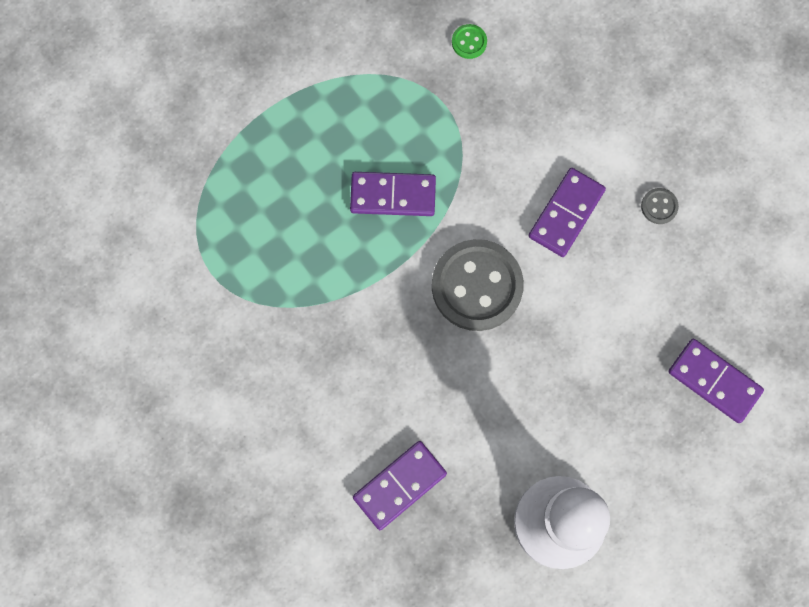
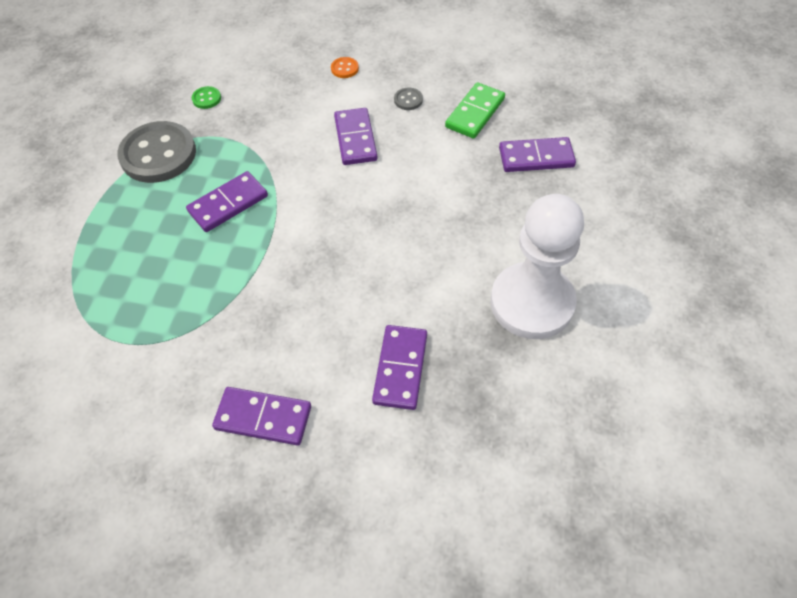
camera: 40 degrees left, 20 degrees down
(265, 435) = (263, 417): none -> purple domino
(477, 286) = (336, 213): grey button -> grey button (158, 154)
(633, 111) = (344, 68): none -> orange button
(708, 278) = (475, 113): none -> green domino

